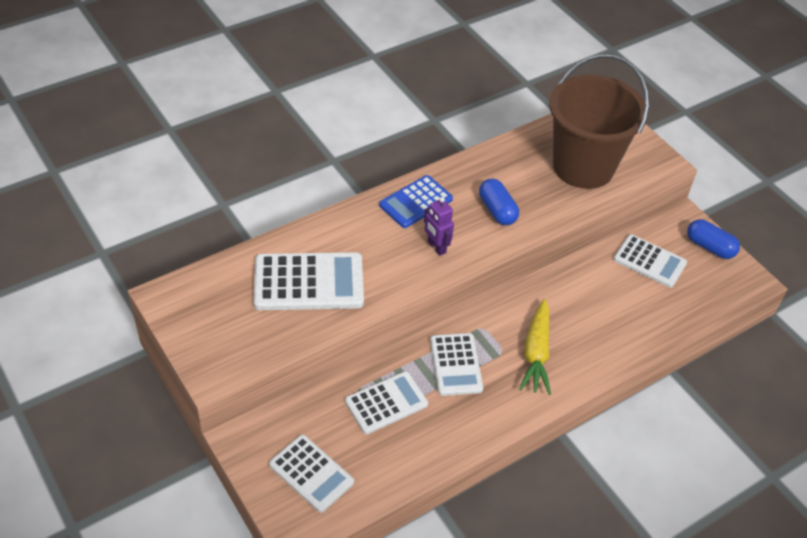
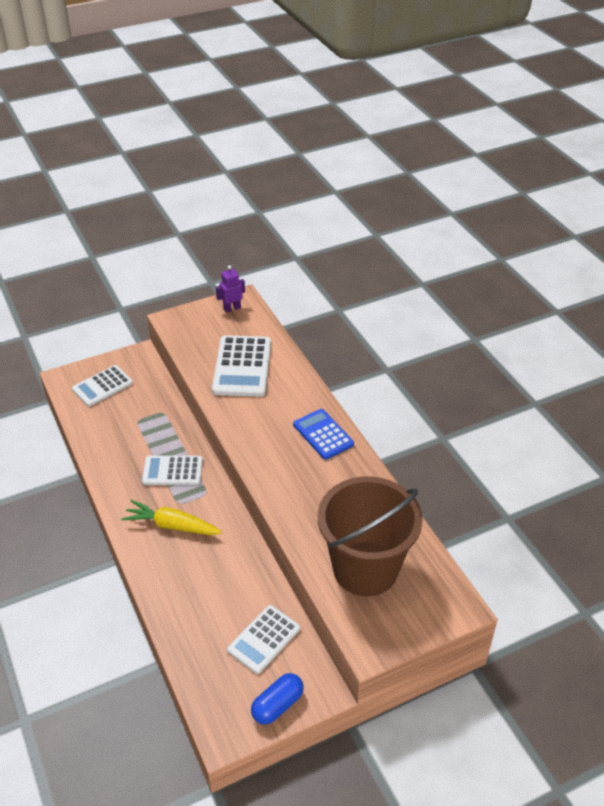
camera: 100 degrees right, 5 degrees down
(386, 403) = (148, 427): white calculator -> none
(436, 247) = (268, 442): purple robot -> purple robot (232, 308)
(497, 210) = (308, 489): blue capsule -> none

